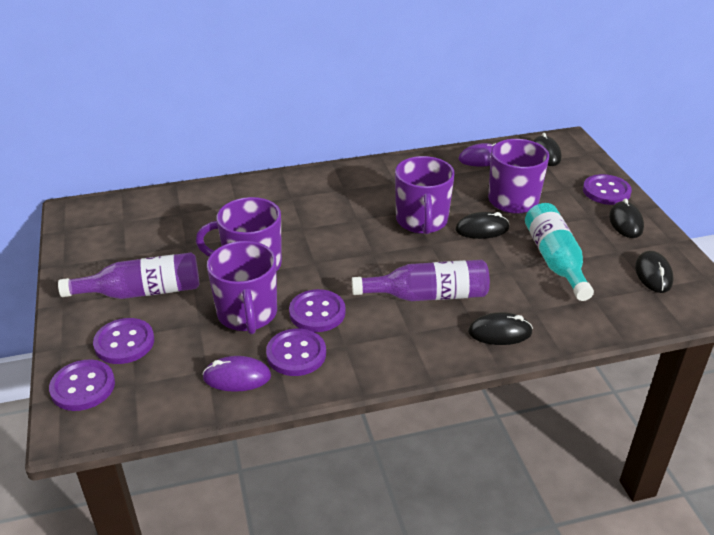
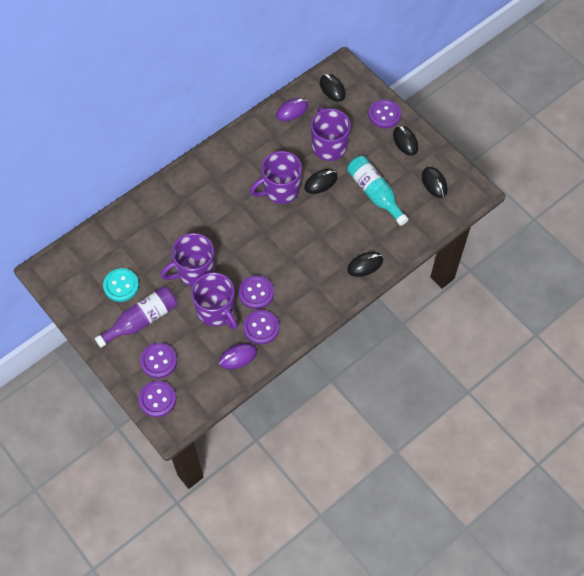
camera: 25 degrees left, 25 degrees up
(148, 250) = (121, 285): none -> turquoise button
(422, 221) = (280, 190): purple mug -> purple mug turned 90 degrees clockwise
(428, 295) = (313, 253): purple bottle -> none

